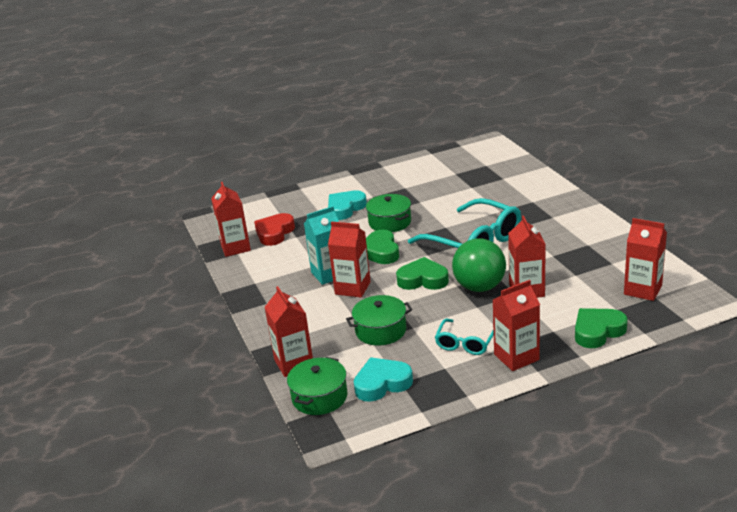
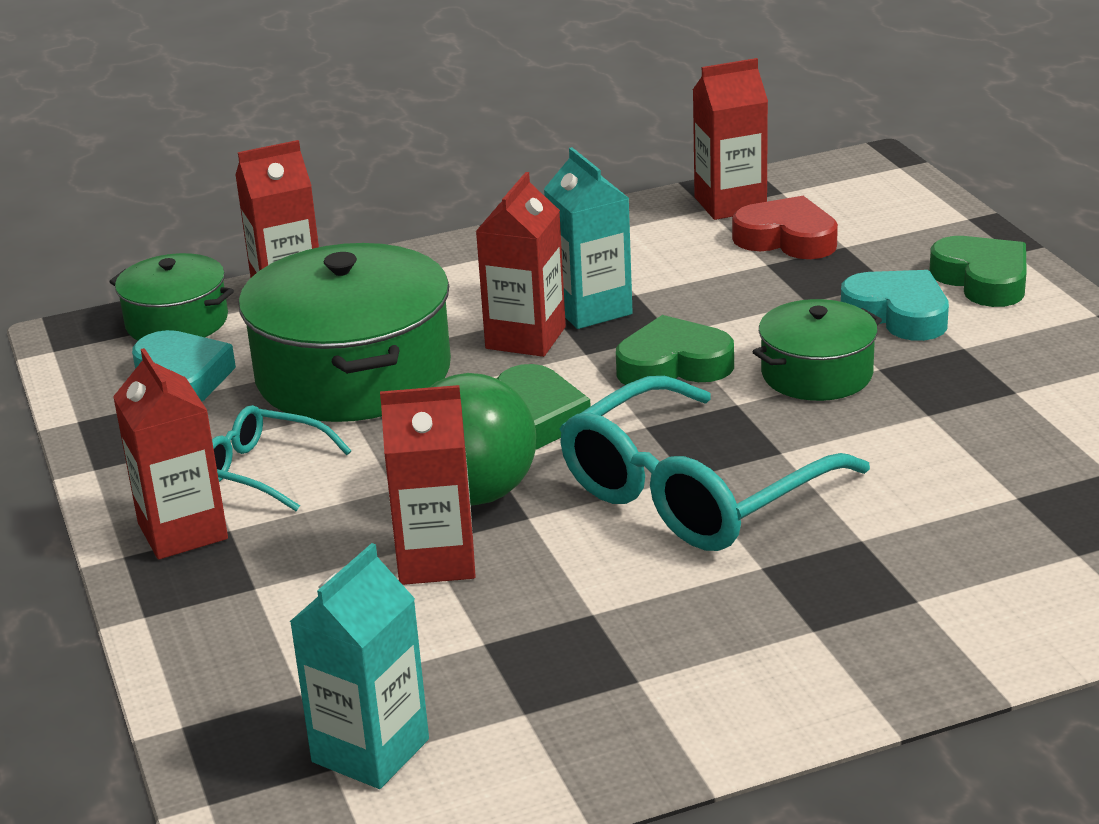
camera: 90 degrees right, 0 degrees up
(381, 330) = (353, 374): green pot -> green pot, size x1.81
(597, 331) = (221, 651): green heart -> green heart (982, 280)
(642, 290) = (370, 750): red carton -> turquoise carton

